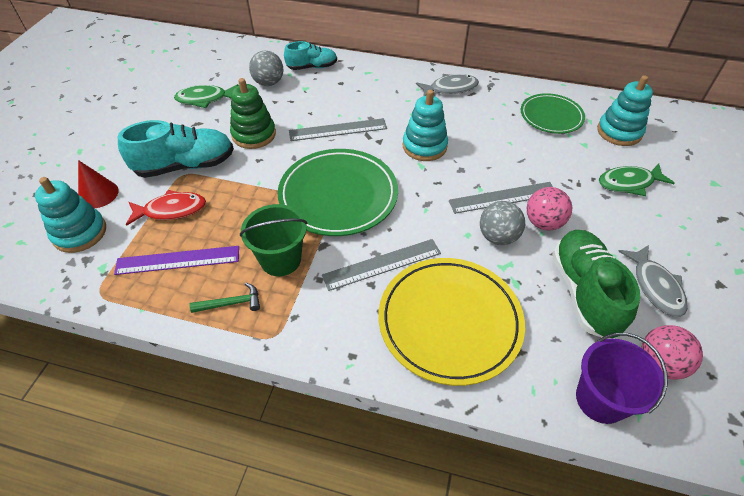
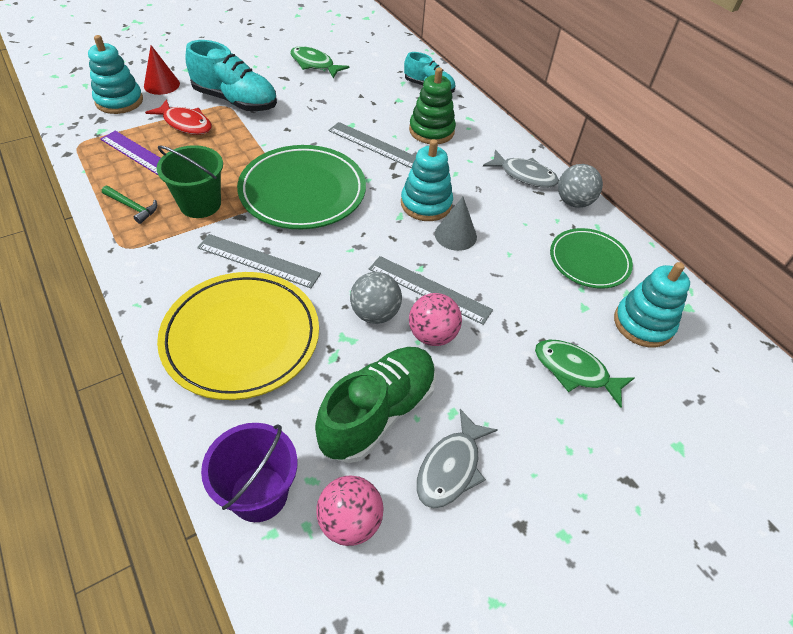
camera: 40 degrees right, 0 degrees up
(254, 134) = (310, 109): green stacking toy -> green stacking toy (431, 131)
(268, 83) = (377, 79): grey ball -> grey ball (573, 202)
(468, 153) = (455, 235): none -> grey cone

